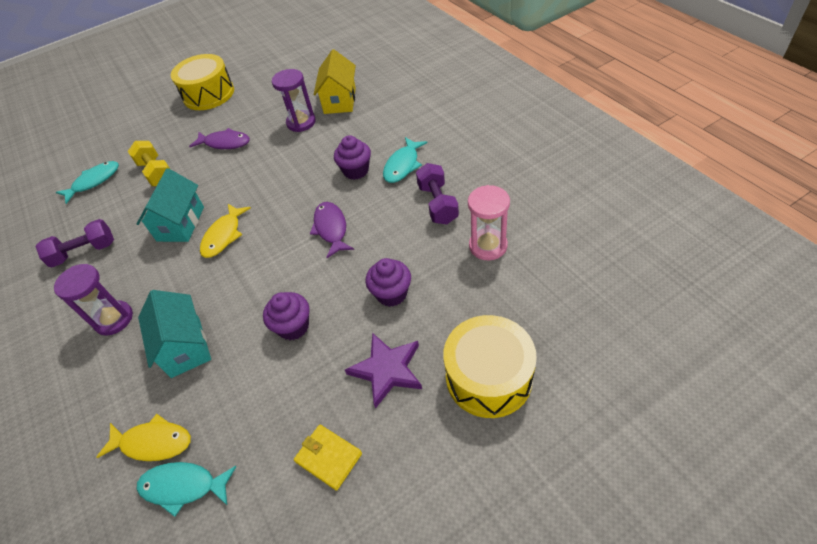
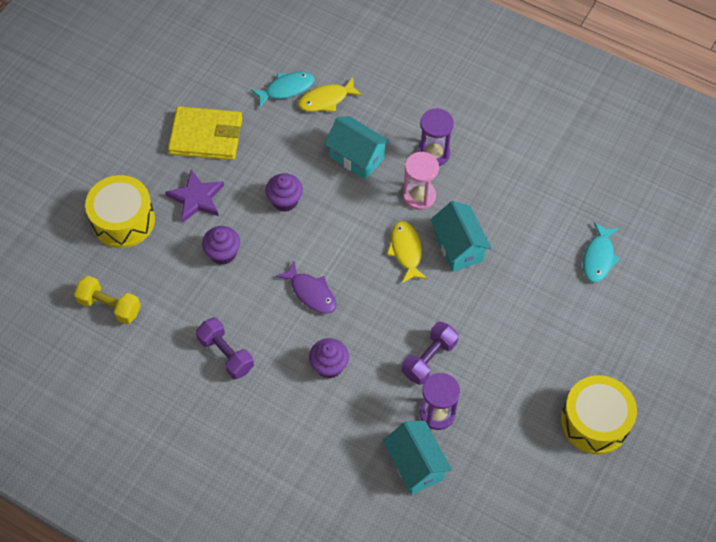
camera: 145 degrees right, 10 degrees up
(84, 252) = (521, 190): purple dumbbell -> purple dumbbell (429, 359)
(156, 173) = (541, 290): yellow dumbbell -> yellow dumbbell (110, 306)
(225, 143) = (502, 354): purple fish -> none
(328, 457) = (206, 136): yellow wallet -> yellow wallet, size x1.85
(340, 100) = (415, 465): yellow house -> turquoise house
(403, 165) = (284, 389): turquoise fish -> none
(488, 246) = (162, 325): pink hourglass -> pink hourglass (419, 196)

